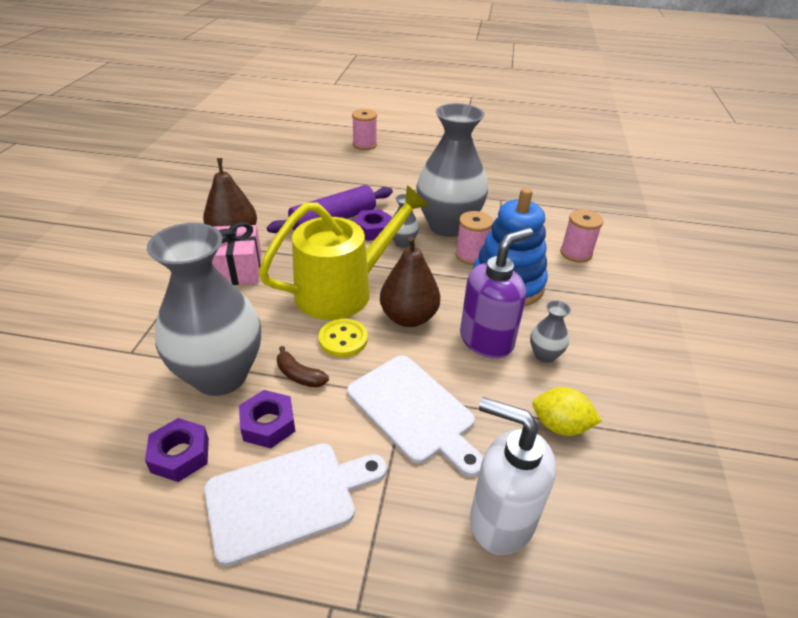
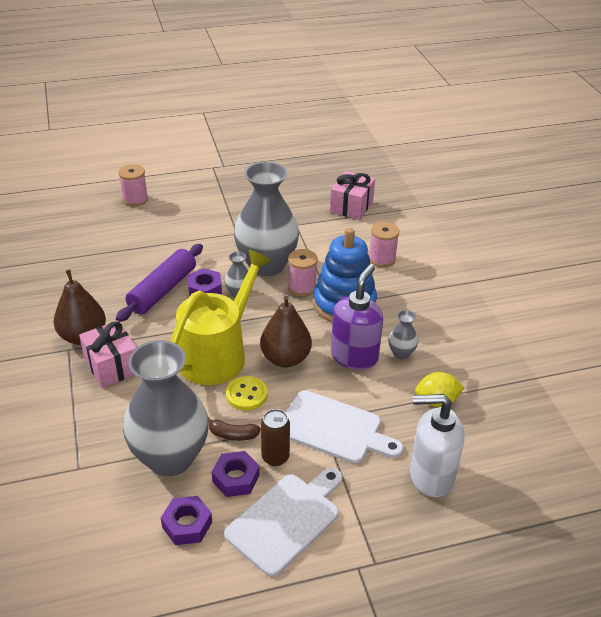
camera: 25 degrees left, 0 degrees up
(326, 417) = (275, 457): none -> brown can
(569, 198) = (351, 206): none -> pink gift

